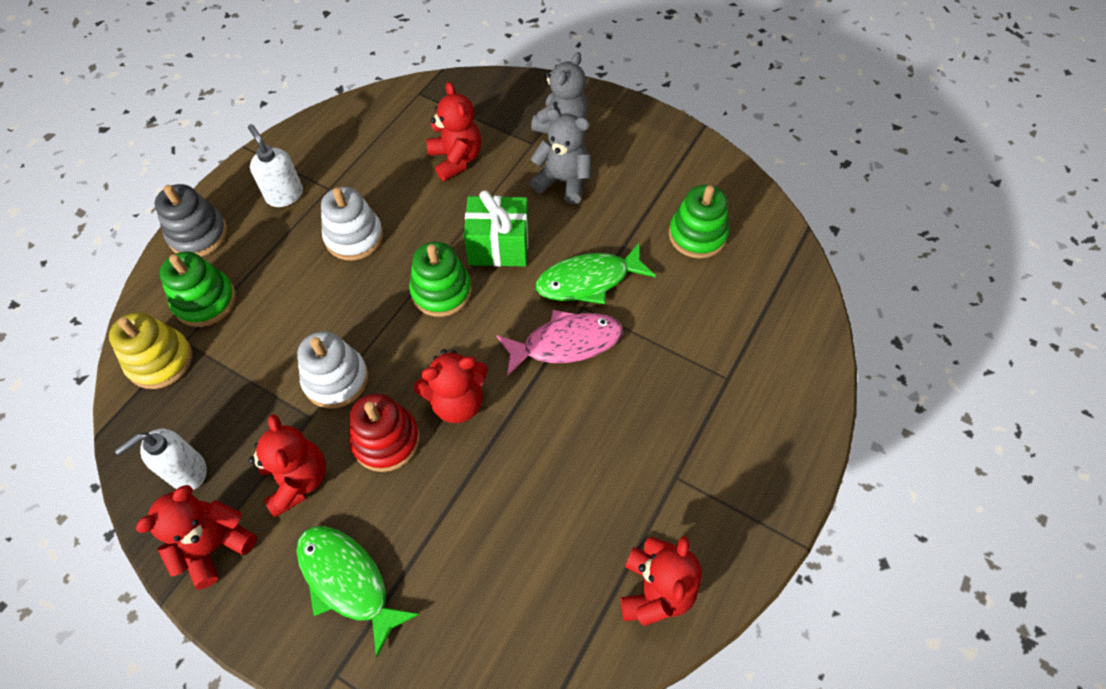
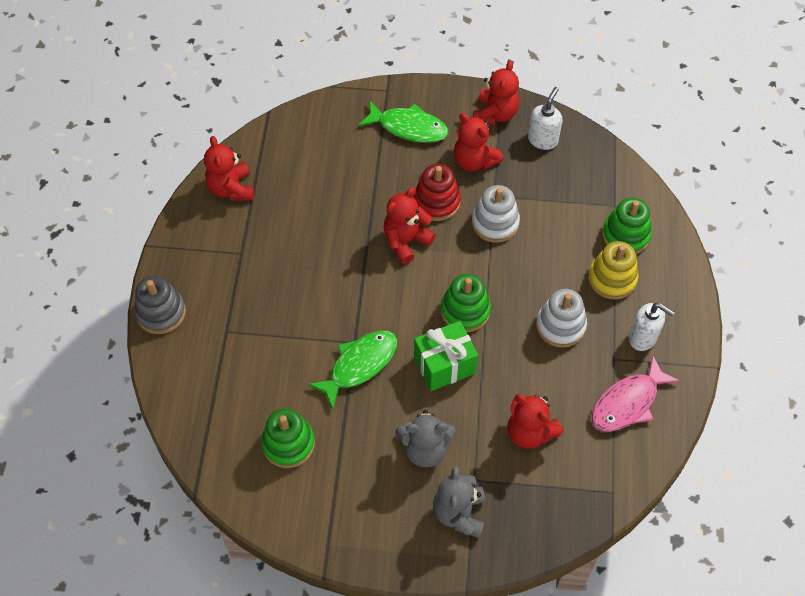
camera: 155 degrees right, 0 degrees up
(160, 361) = (618, 188): yellow stacking toy -> yellow stacking toy (612, 278)
(198, 234) = (677, 278): grey stacking toy -> grey stacking toy (161, 312)
(566, 343) = (353, 309): pink fish -> pink fish (628, 402)

